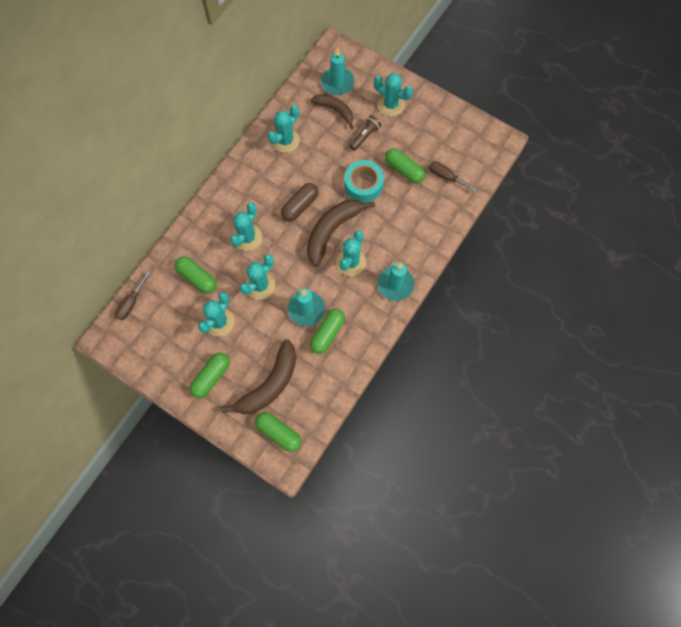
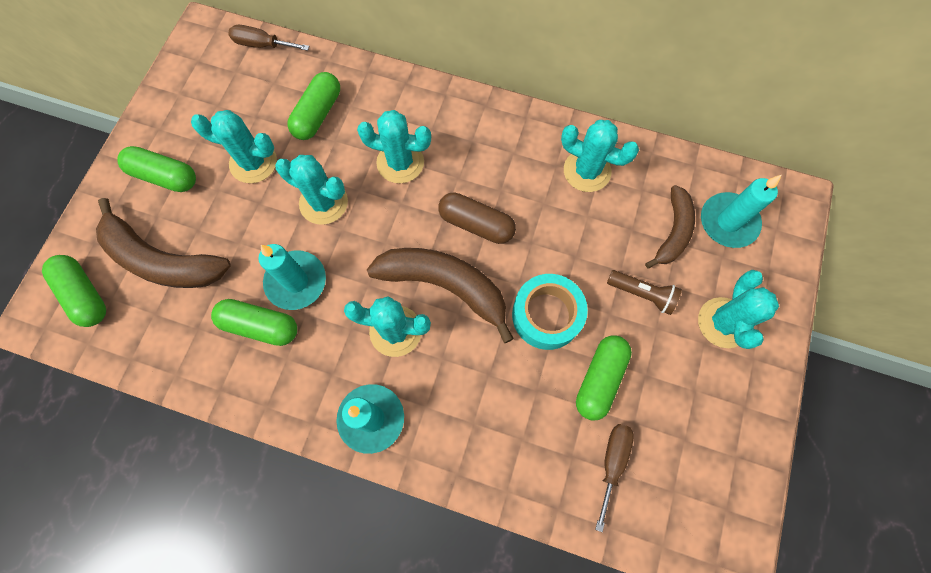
camera: 75 degrees right, 0 degrees up
(278, 433) = (84, 295): green capsule -> green capsule turned 60 degrees counterclockwise

